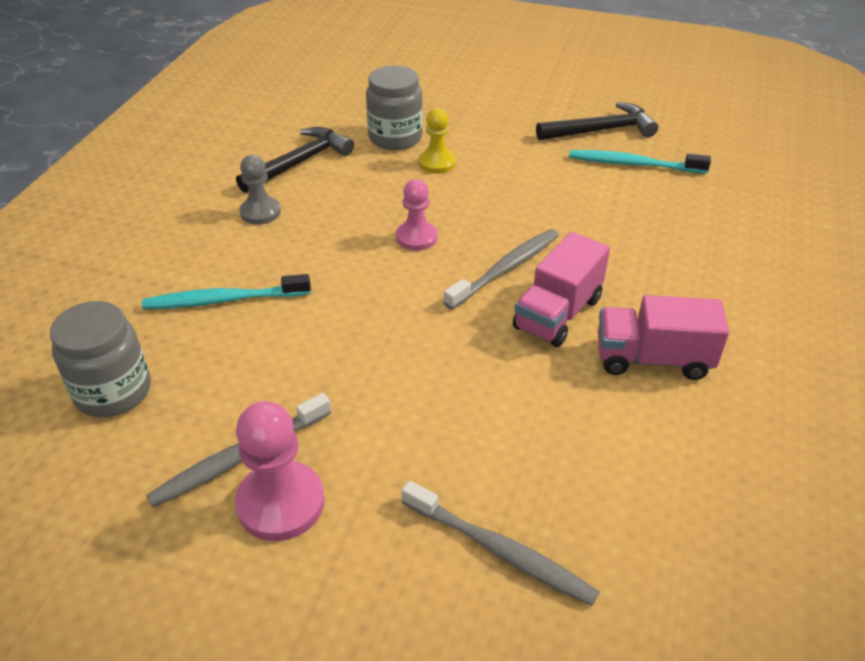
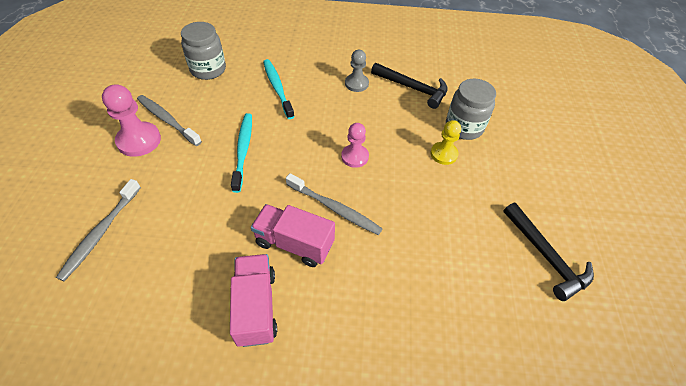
camera: 75 degrees right, 10 degrees up
(633, 164) = (504, 285): turquoise toothbrush -> turquoise toothbrush (243, 150)

